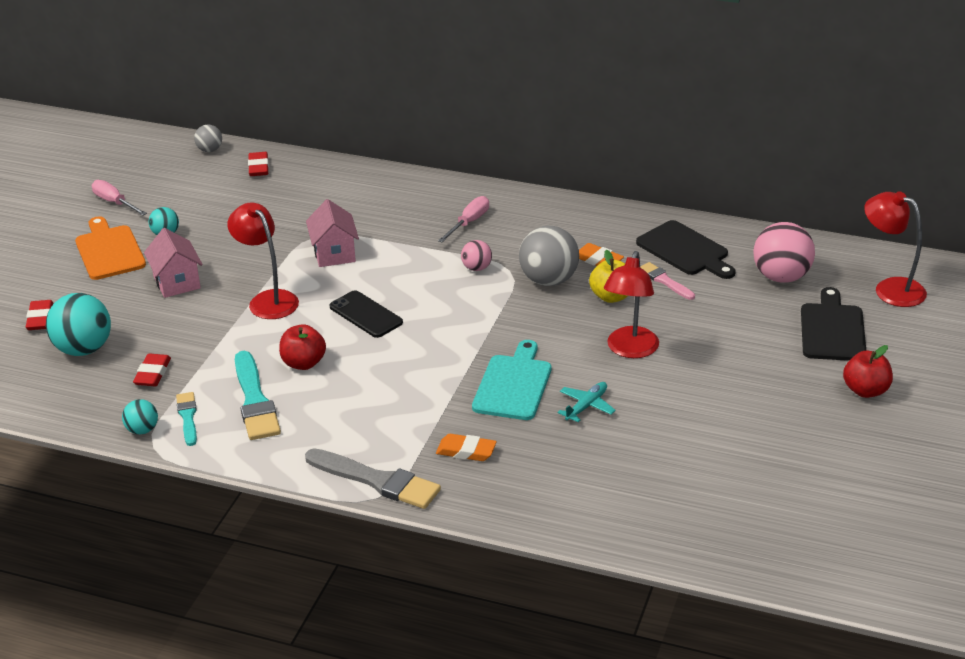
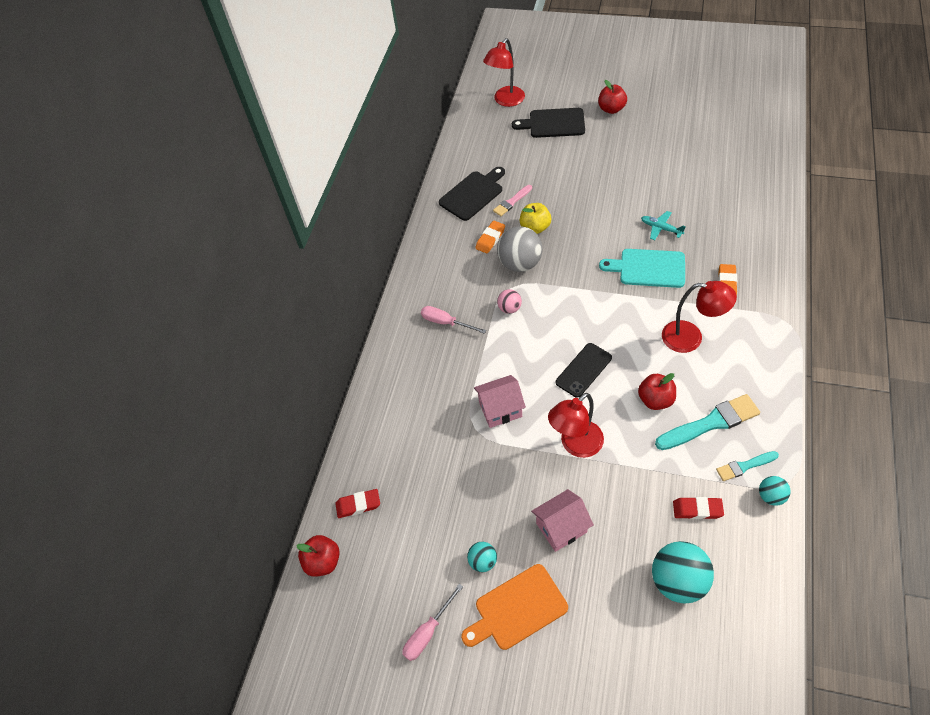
camera: 90 degrees left, 20 degrees up
(40, 318) = (640, 640): red eraser -> none
(209, 150) = (323, 561): grey ball -> red apple
(377, 481) = (773, 328): grey brush -> none
(630, 350) = (595, 213): red lamp -> red lamp (691, 338)
(781, 277) = (499, 147): pink ball -> none

